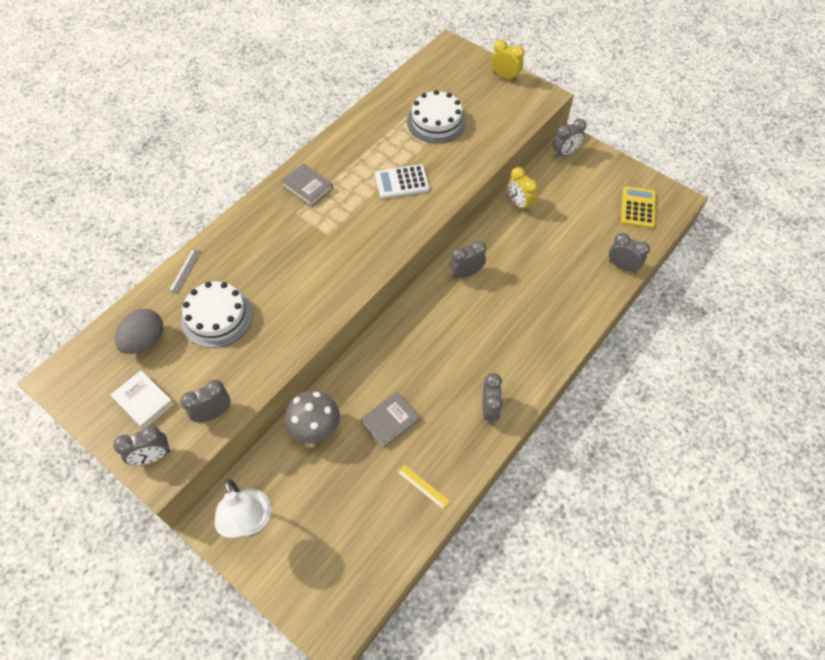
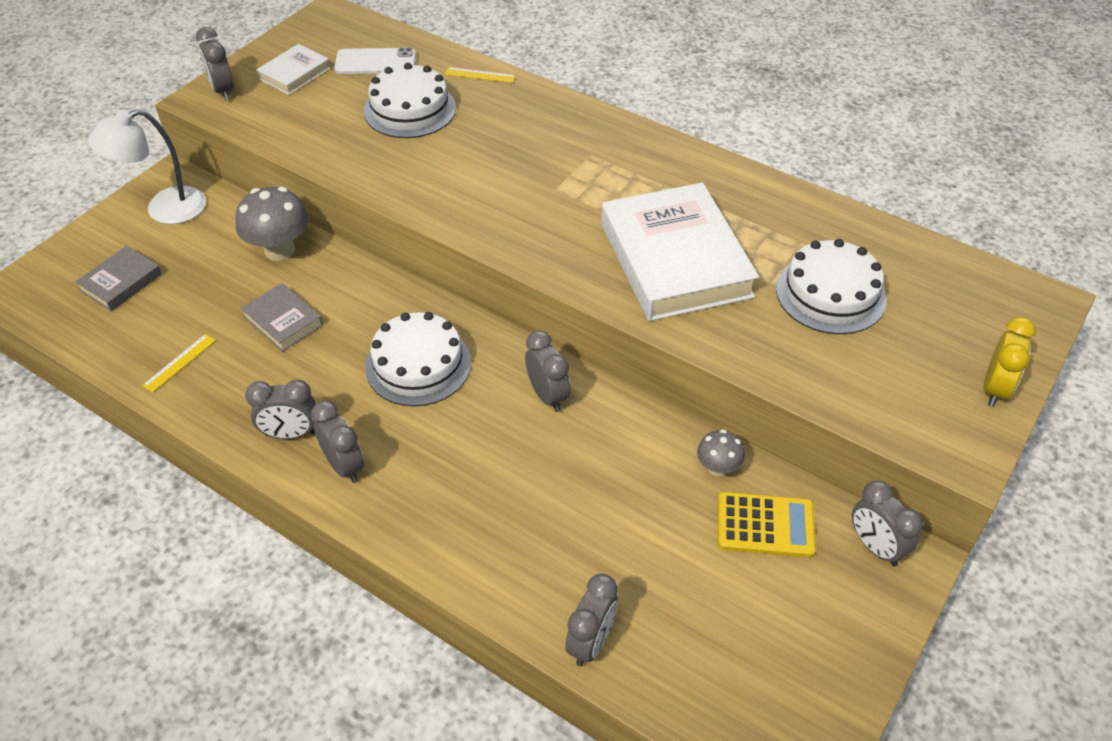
camera: 85 degrees right, 10 degrees down
(145, 341) = (375, 62): grey egg -> white phone
(185, 271) = (480, 75): grey ruler -> yellow ruler
(213, 413) = (272, 125): grey clock -> grey clock (344, 466)
(307, 187) = (641, 161): grey book -> grey book (121, 282)
(402, 182) = (675, 260): white calculator -> white book
(437, 339) = (418, 365): none -> white cake
(519, 204) = (717, 468): yellow clock -> grey mushroom
(638, 208) = (754, 683): yellow calculator -> yellow calculator (765, 525)

